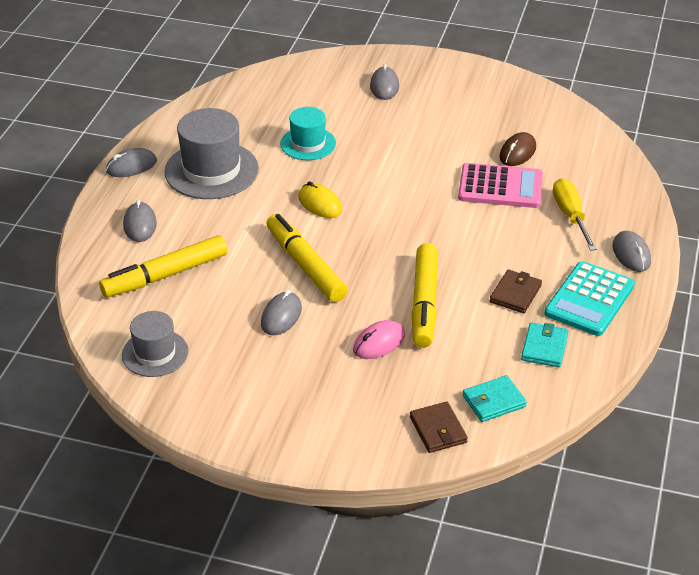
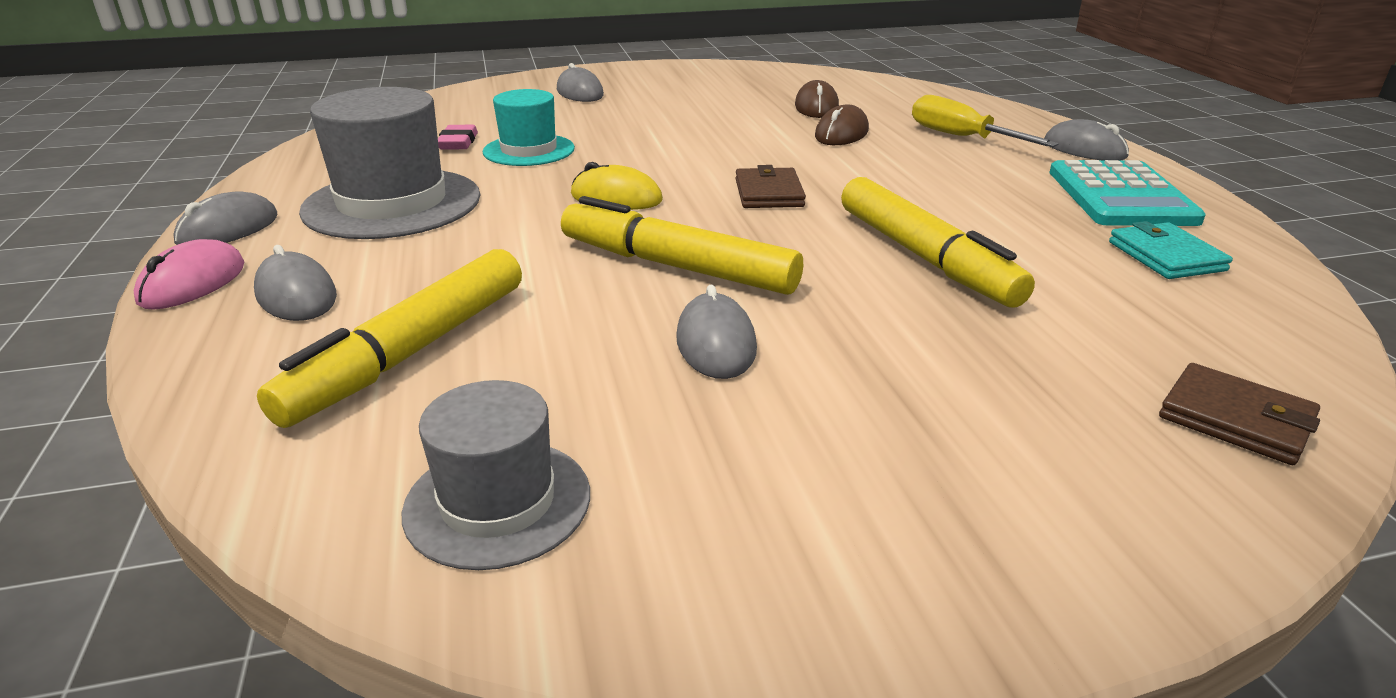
camera: 30 degrees left, 10 degrees down
(276, 123) = (458, 142): none -> pink eraser
(379, 343) = (935, 326): pink mouse -> pink mouse (193, 283)
(494, 401) = (1231, 343): turquoise wallet -> none
(500, 187) = (841, 134): pink calculator -> brown mouse
(515, 294) = (1026, 215): brown wallet -> brown wallet (769, 193)

